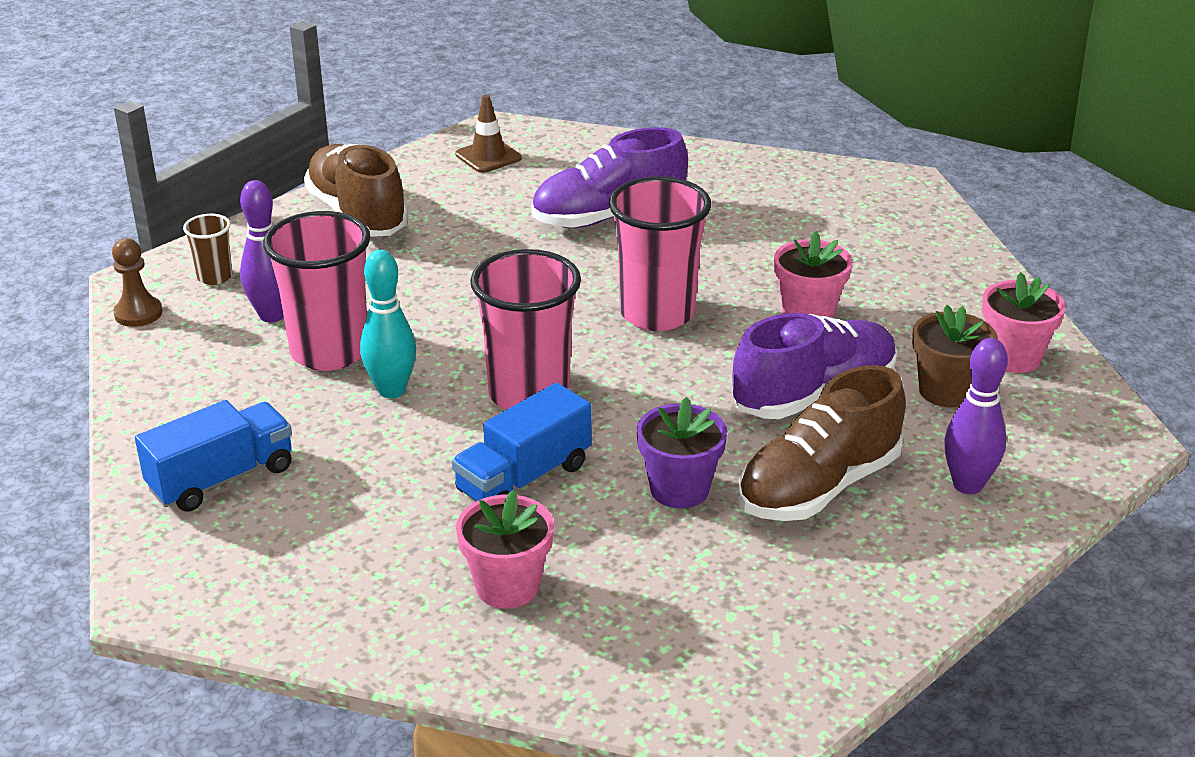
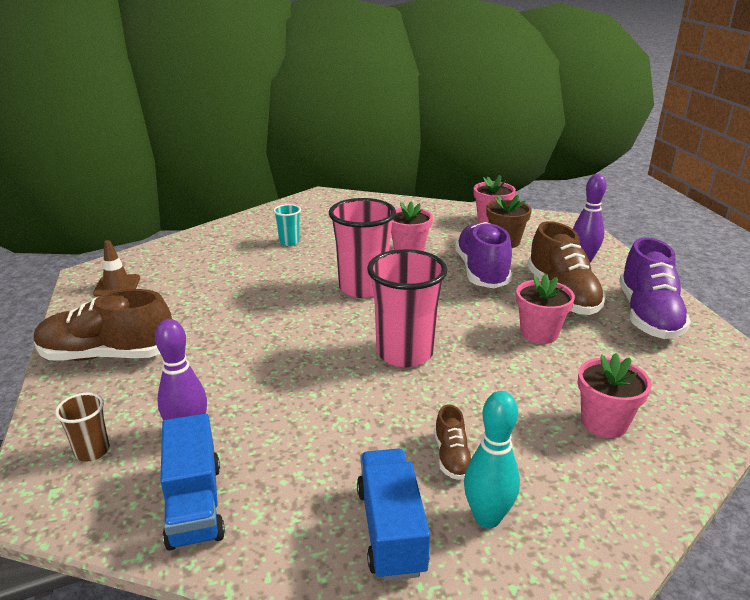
camera: 60 degrees left, 5 degrees down
(138, 313) = (87, 516): brown pawn -> none
(329, 352) = (271, 420): pink cup -> none
(355, 485) = (452, 457): none -> brown shoe
(391, 390) = (349, 406): turquoise bowling pin -> turquoise bowling pin (487, 518)
(523, 478) = (493, 382): blue truck -> blue truck (194, 504)
(608, 216) = (245, 270): purple shoe -> purple shoe (648, 316)
(679, 489) = (539, 333): purple flower pot -> pink flower pot
(720, 215) = (289, 242): none -> turquoise cup

